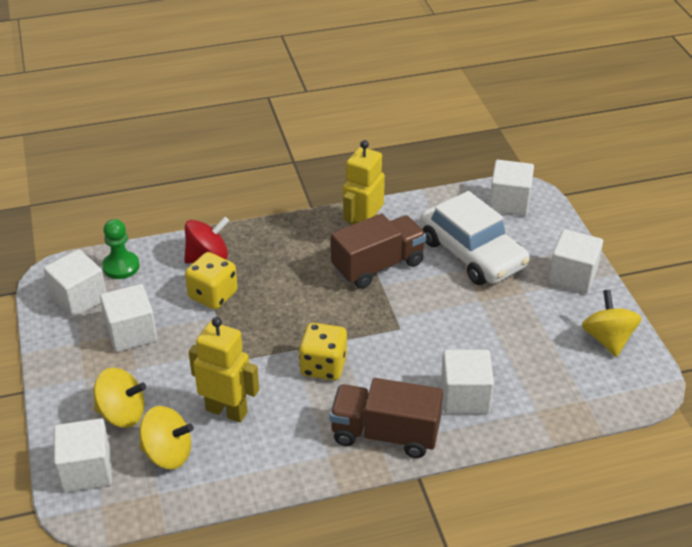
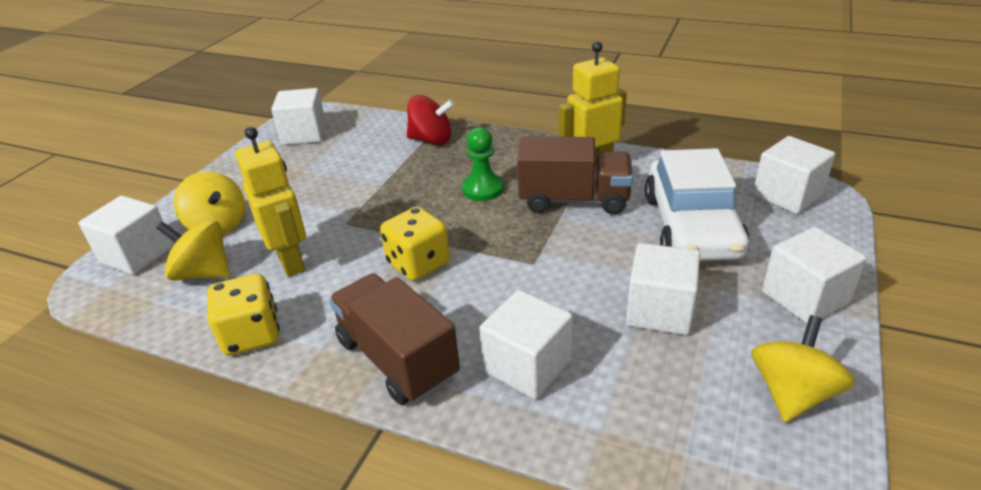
camera: 40 degrees right, 5 degrees down
(121, 266) = (360, 124): green pawn -> green pawn (483, 189)
(131, 333) = (305, 171): white cube -> white cube (659, 311)
(168, 454) = (203, 273): yellow spinning top -> yellow spinning top turned 150 degrees clockwise
(213, 295) = (399, 168): yellow dice -> yellow dice (251, 335)

